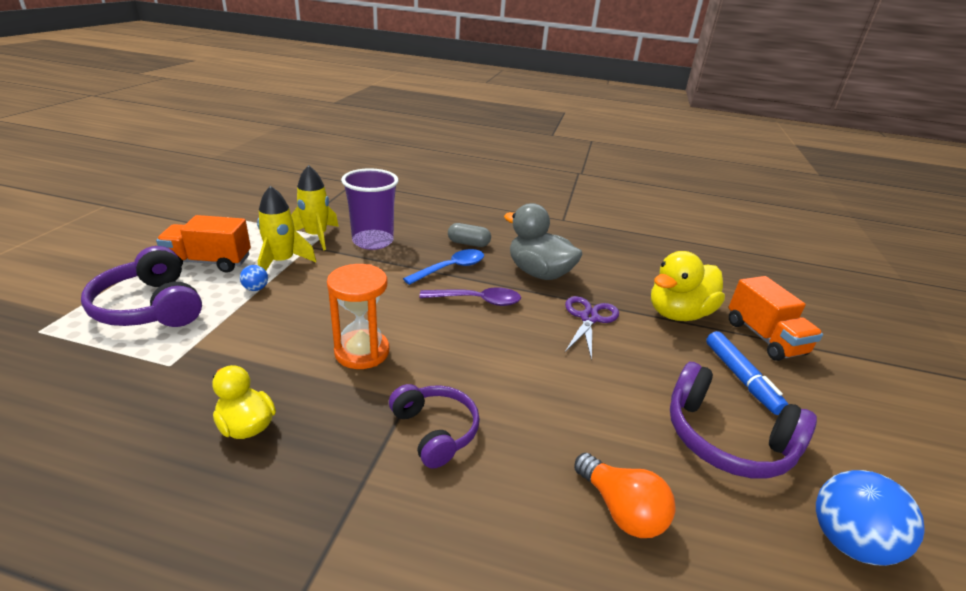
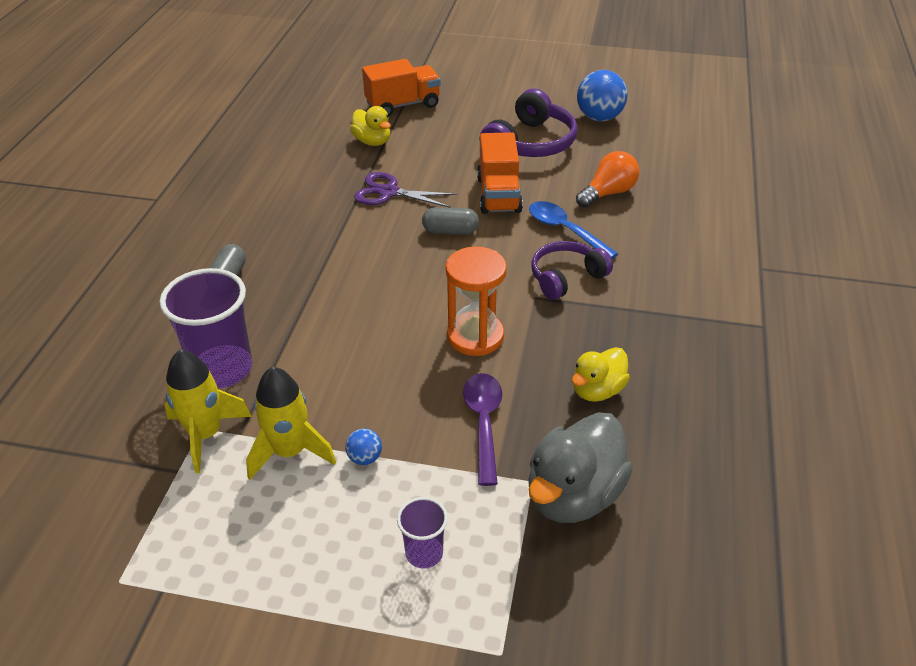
camera: 90 degrees left, 10 degrees up
(151, 307) = (424, 553): purple headphones -> purple cup
(209, 262) = (295, 538): orange truck -> orange truck (499, 195)
(451, 268) = (296, 289): blue spoon -> blue spoon (565, 230)
(477, 301) = (367, 264): purple spoon -> purple spoon (483, 423)
(526, 351) = (450, 231): none -> grey capsule
(539, 273) = (302, 221): grey duck -> grey duck (573, 495)
(678, 314) = (372, 142): yellow duck -> yellow duck, size x0.60
(740, 378) = (460, 125): blue marker -> none

